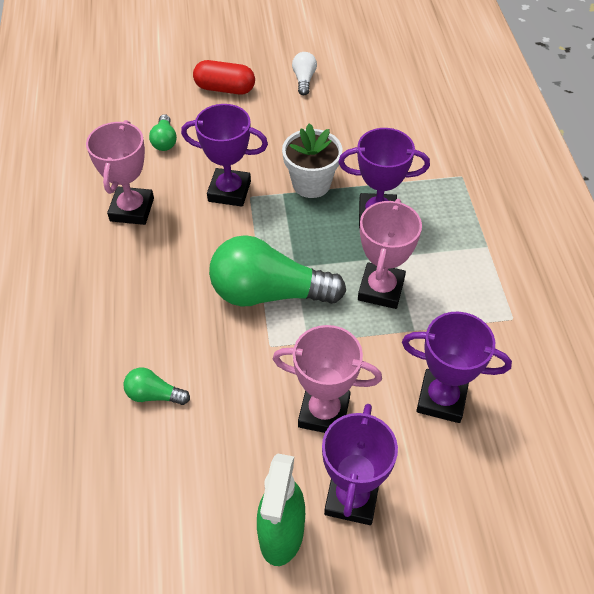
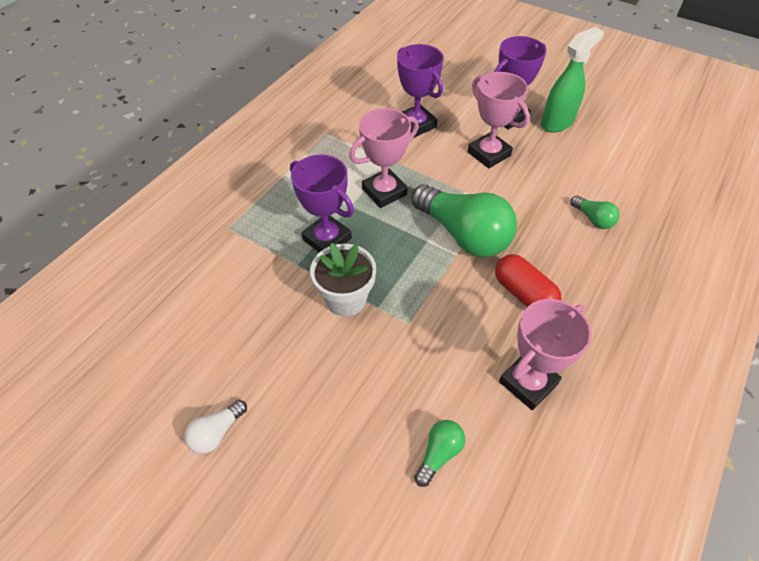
camera: 140 degrees left, 0 degrees up
(225, 89) = (310, 490): red capsule -> red capsule (523, 293)
(229, 191) = (422, 340): purple trophy -> none

